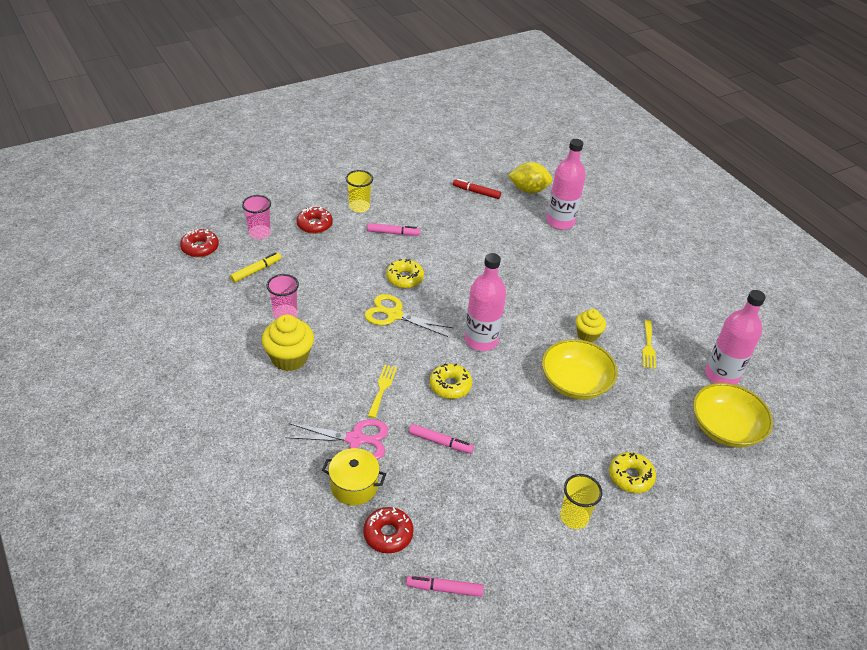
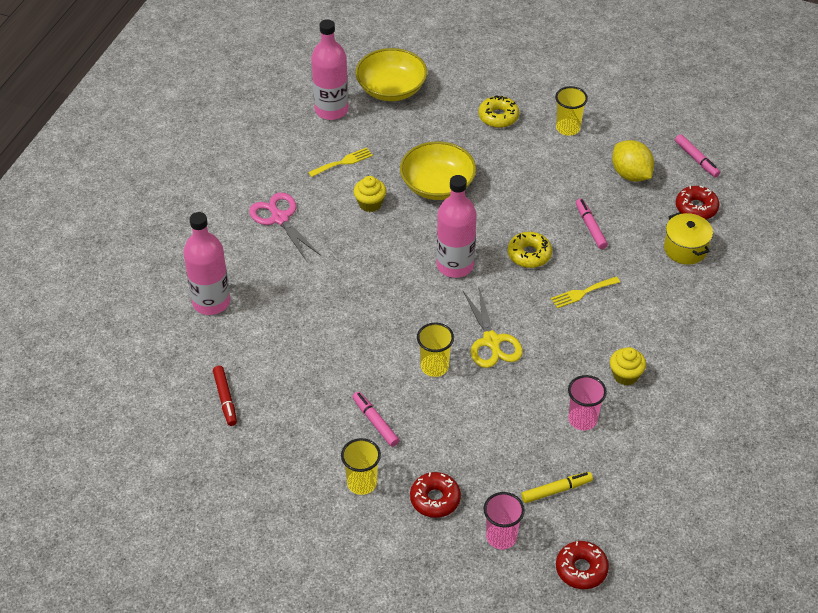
camera: 125 degrees left, 5 degrees up
(256, 270) = (556, 490): yellow marker -> yellow marker turned 150 degrees clockwise
(289, 358) = (625, 375): yellow cupcake -> yellow cupcake, size x0.63
(356, 439) = (647, 275): pink scissors -> pink scissors (279, 218)
(404, 278) = (434, 366): yellow donut -> yellow cup
(528, 190) = (174, 357): yellow lemon -> yellow lemon (631, 174)

